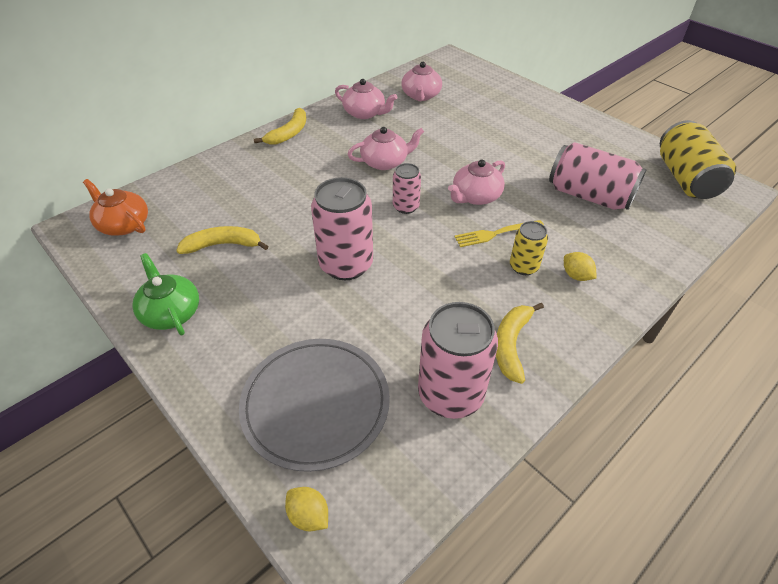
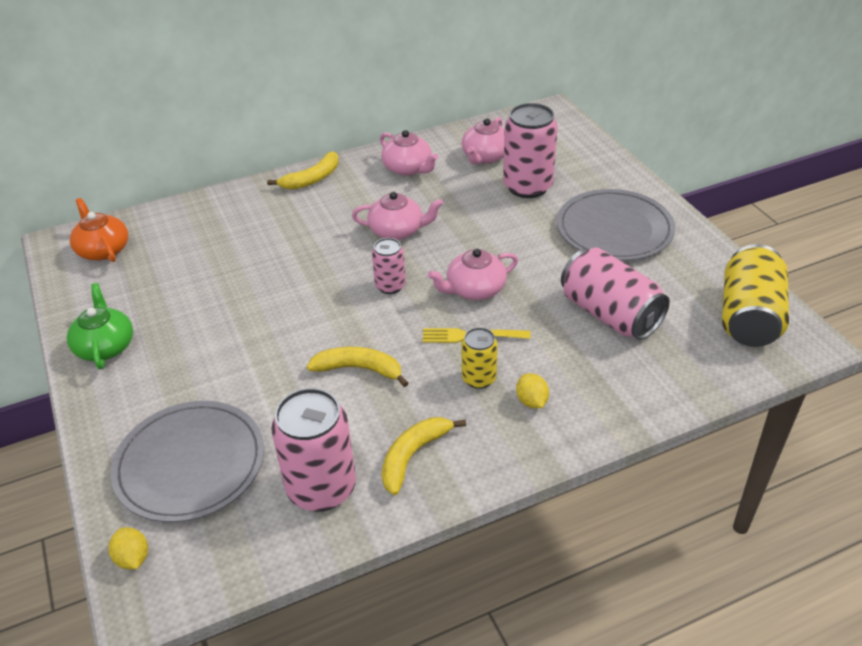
camera: 20 degrees right, 5 degrees down
(223, 245) = (184, 289): yellow banana -> yellow banana (359, 369)
(346, 264) = (293, 335): pink can -> pink can (527, 187)
(551, 133) = (614, 229): none -> grey plate

